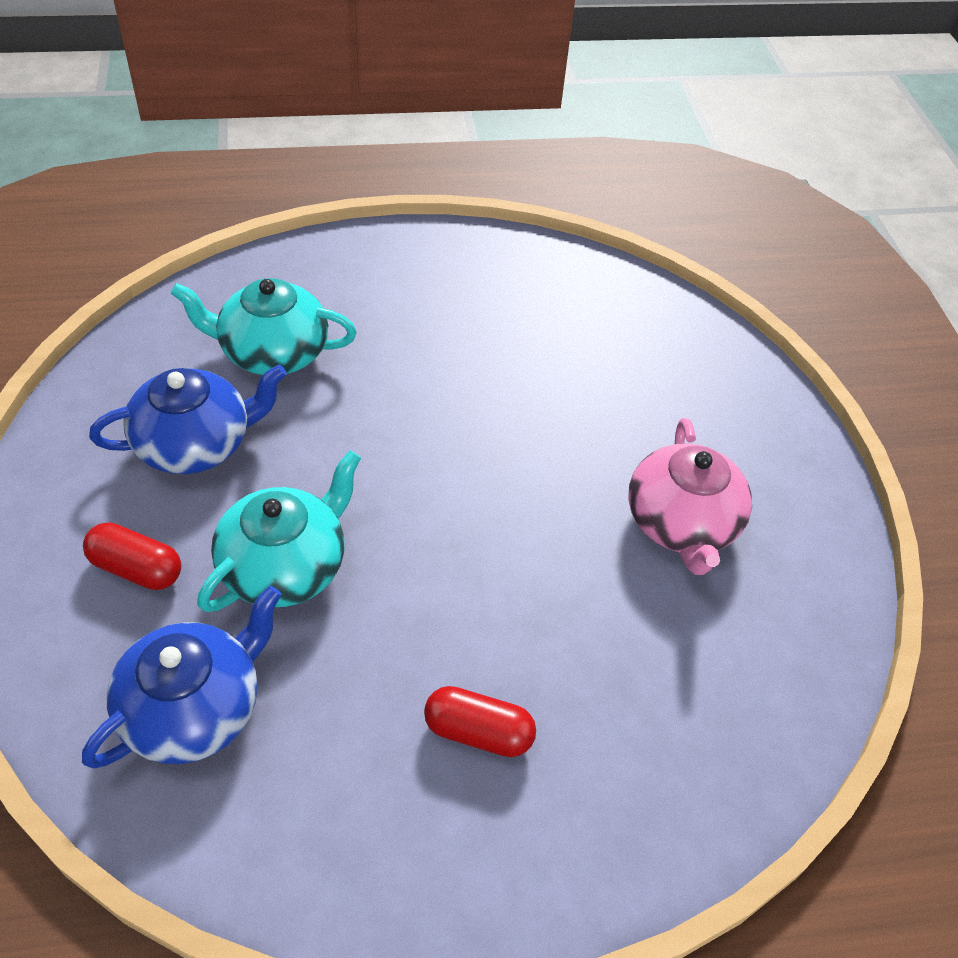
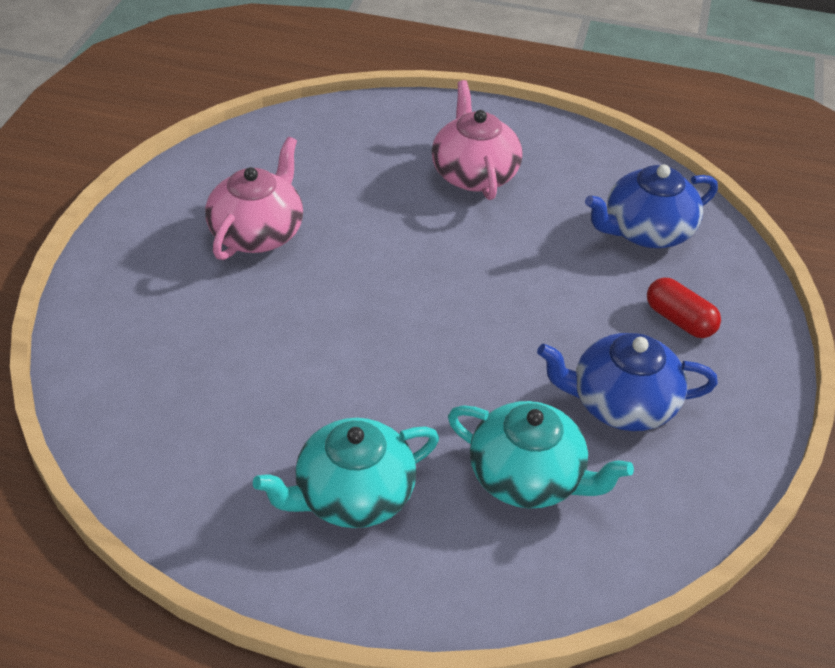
camera: 155 degrees left, 5 degrees down
(285, 566) = (567, 290): turquoise teapot -> turquoise teapot (352, 495)
(478, 732) = (474, 174): red capsule -> pink teapot

